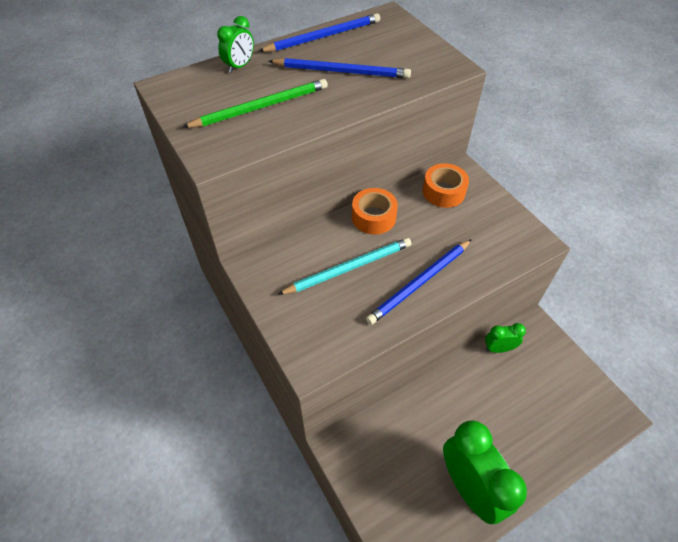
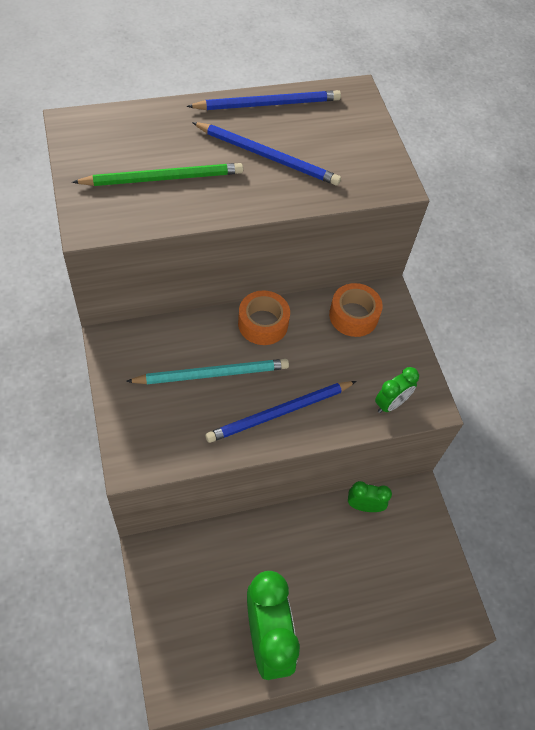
camera: 10 degrees right, 5 degrees up
(239, 66) = (160, 119): green clock -> green clock (391, 404)

